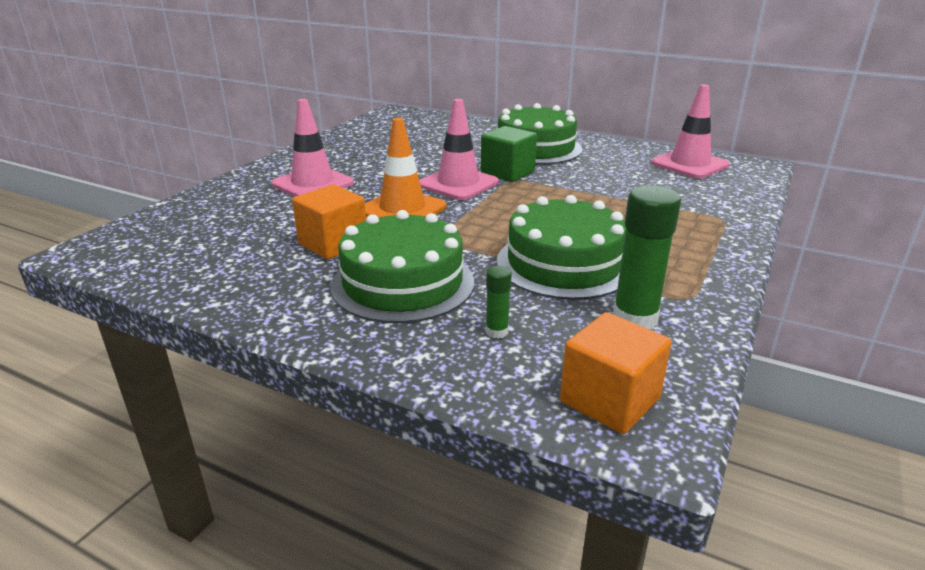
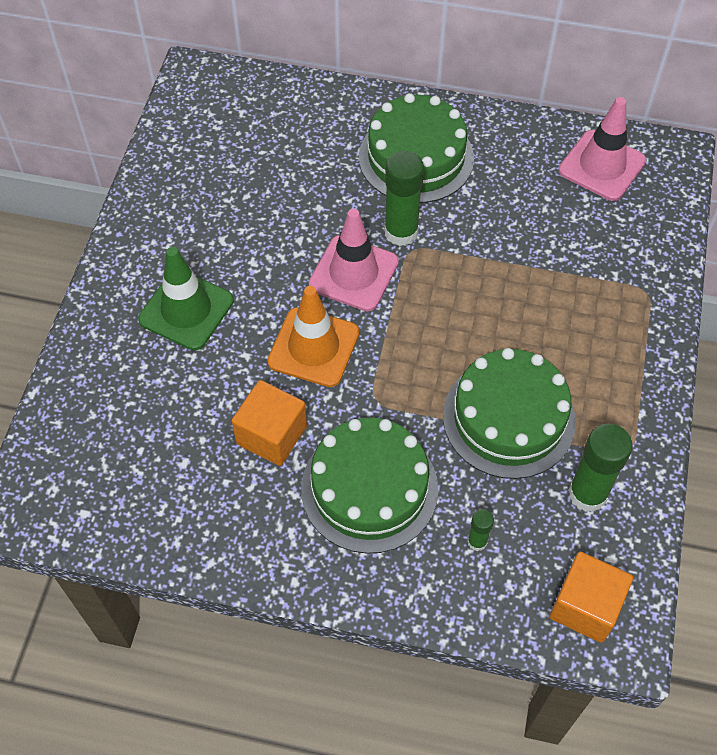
camera: 15 degrees left, 30 degrees up
(313, 184) = (186, 310): pink traffic cone -> green traffic cone
(507, 172) = (401, 232): green cube -> green glue stick

